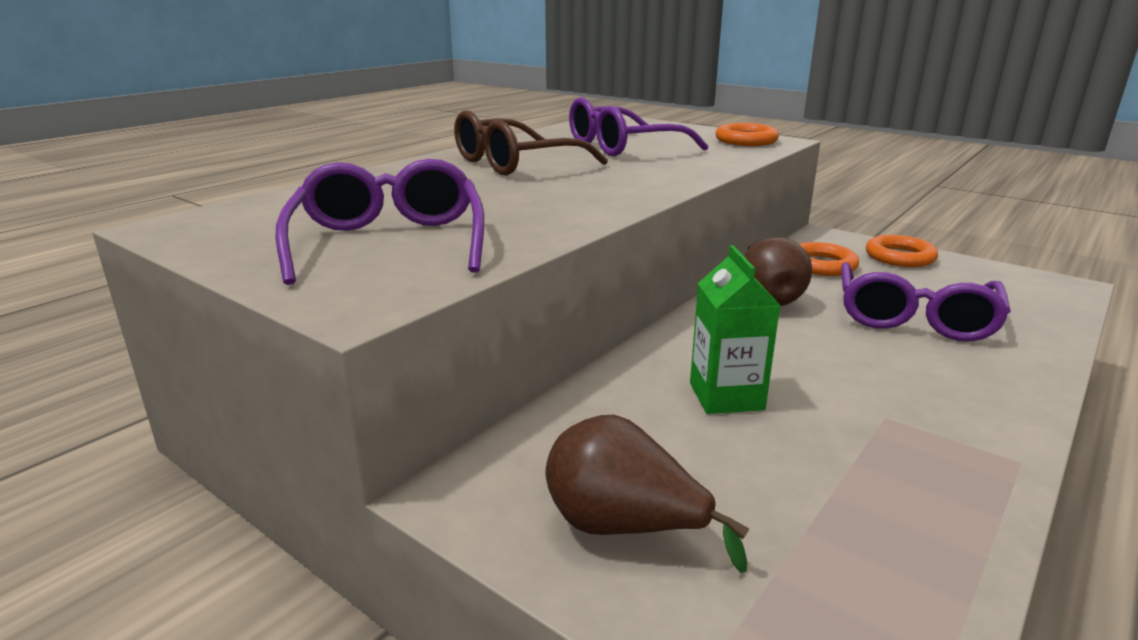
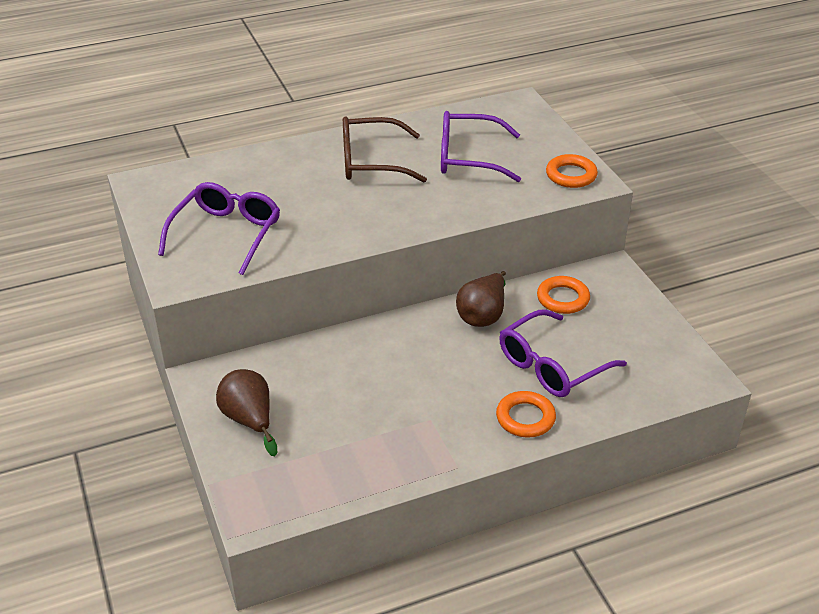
camera: 30 degrees right, 15 degrees up
(726, 396) = (368, 375): green carton -> none
(899, 257) = (633, 311): orange ring -> orange ring (525, 418)

